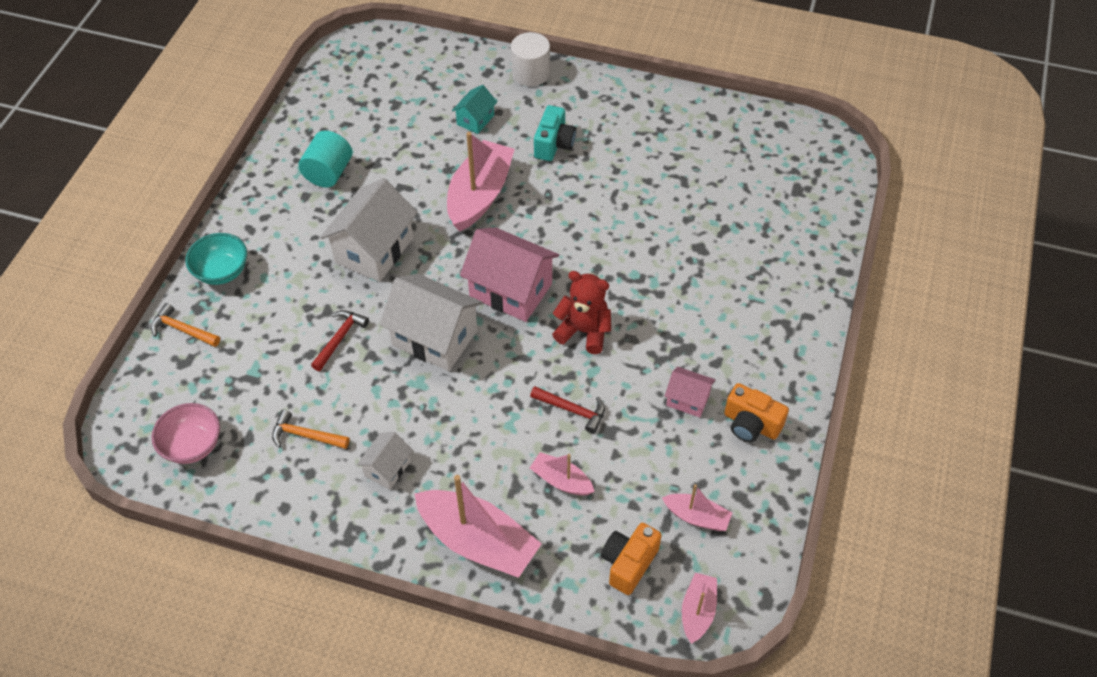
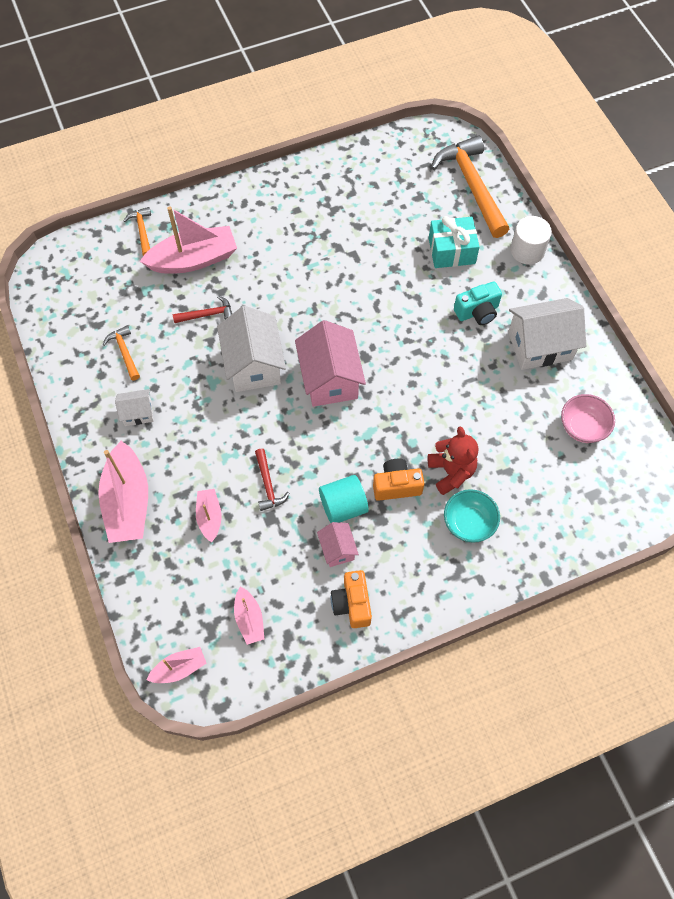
camera: 50 degrees right, 10 degrees up
(192, 445) = (70, 301): pink bowl -> pink bowl (582, 427)
(222, 271) = (200, 215): turquoise bowl -> turquoise bowl (469, 523)
(328, 173) = (326, 207): turquoise cylinder -> turquoise cylinder (343, 506)
(374, 250) = (289, 279): white house -> white house (540, 345)
(427, 63) = (472, 186): none -> orange hammer
(475, 120) = (451, 251): turquoise house -> turquoise gift
(480, 195) = (390, 302): pink boat -> pink boat (194, 260)
(584, 331) = (336, 446): red teddy bear -> red teddy bear (451, 472)
(628, 563) = (181, 601): orange camera -> orange camera (396, 485)

